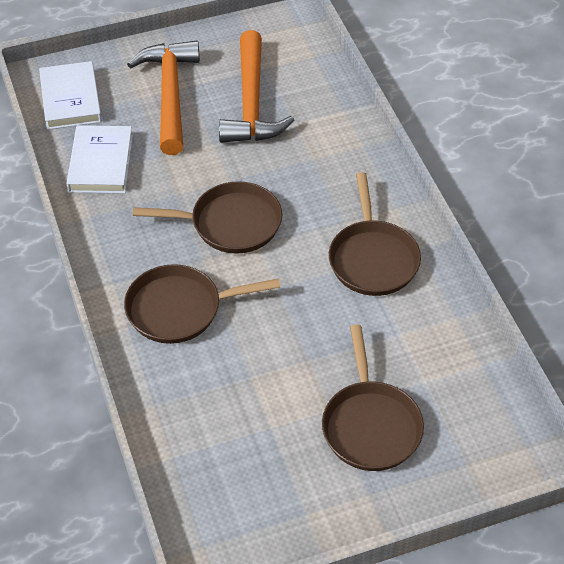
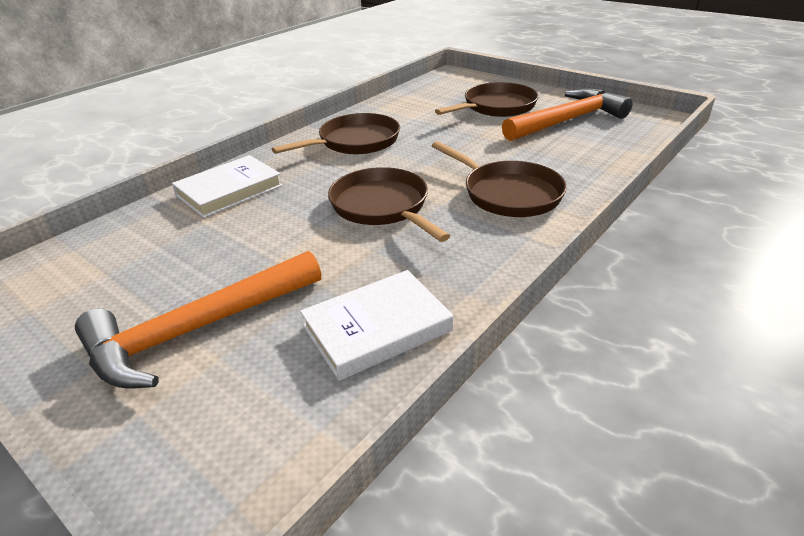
camera: 120 degrees left, 15 degrees down
(71, 99) = (262, 436): white book -> white book (229, 190)
(251, 103) = (184, 260): orange hammer -> orange hammer (568, 120)

